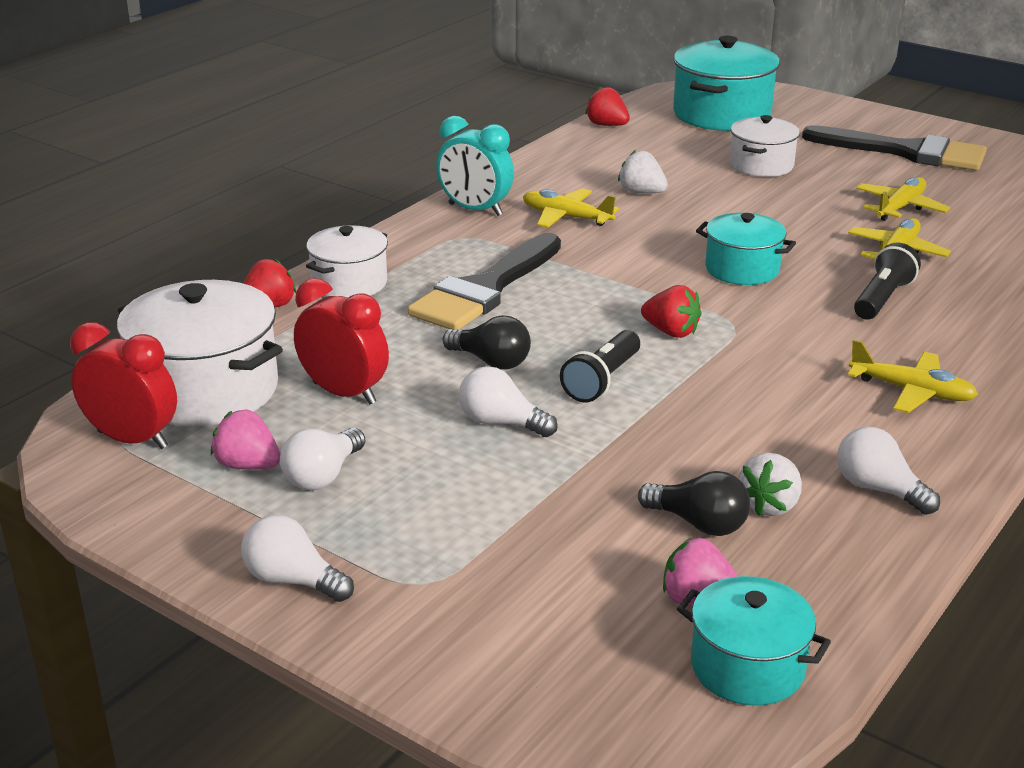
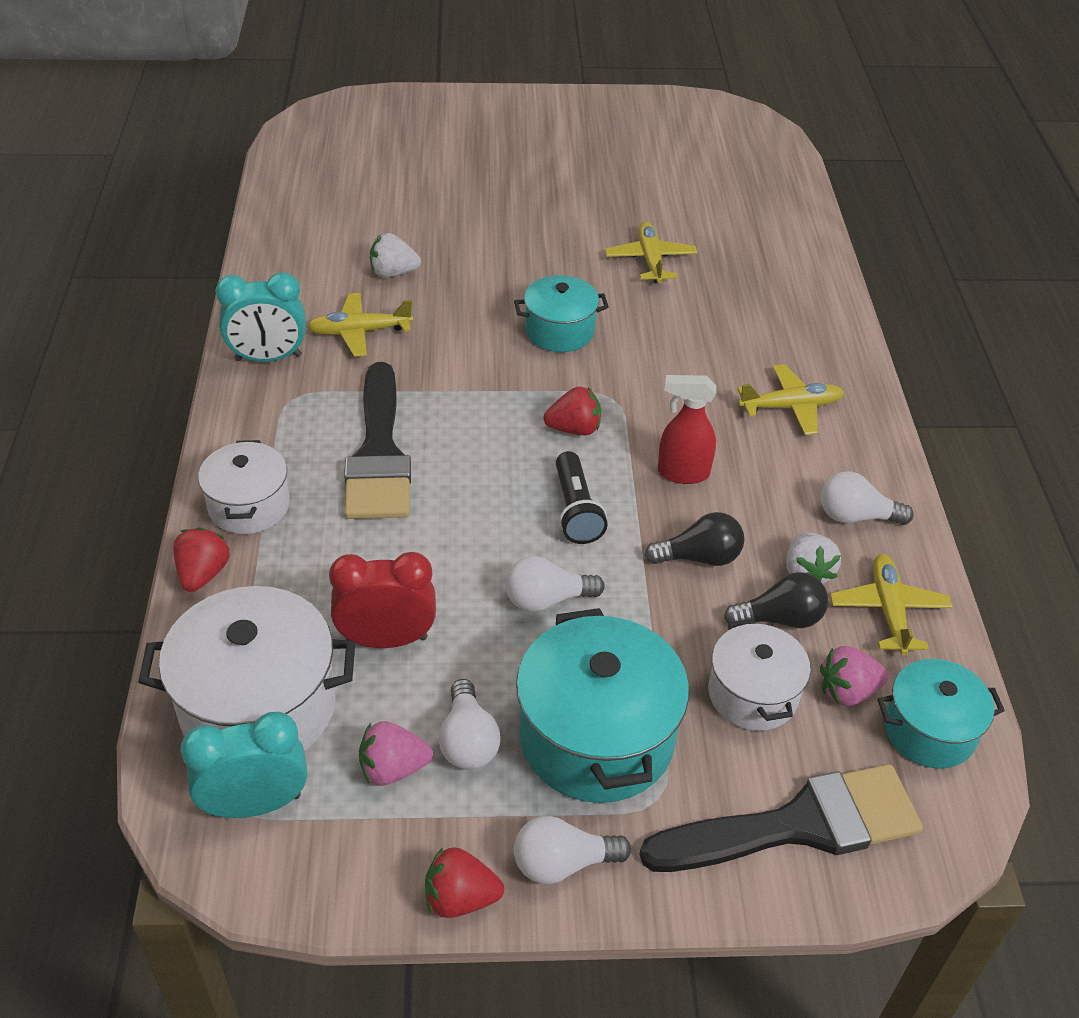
camera: 40 degrees left, 15 degrees up
(133, 439) = (255, 804): red clock -> turquoise clock
(491, 361) = (470, 536): black light bulb -> black light bulb (699, 557)
(607, 125) = (278, 196): red strawberry -> red strawberry (460, 898)
(721, 114) = (366, 144): turquoise pot -> turquoise pot (596, 737)
(735, 394) = (682, 473): none -> red spray bottle
(761, 165) = (459, 198): white pot -> white pot (752, 694)
(882, 298) = (686, 317): black flashlight -> none
(900, 207) = (608, 207): yellow plane -> yellow plane (888, 610)
(906, 152) = (554, 137): black brush -> black brush (798, 825)

